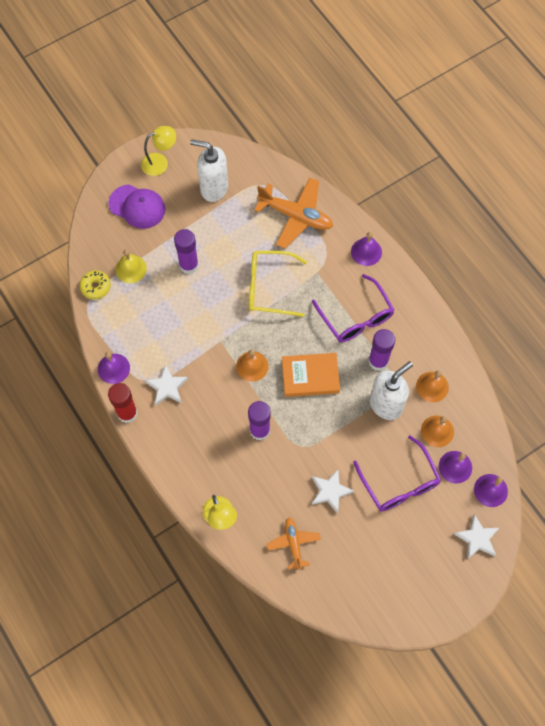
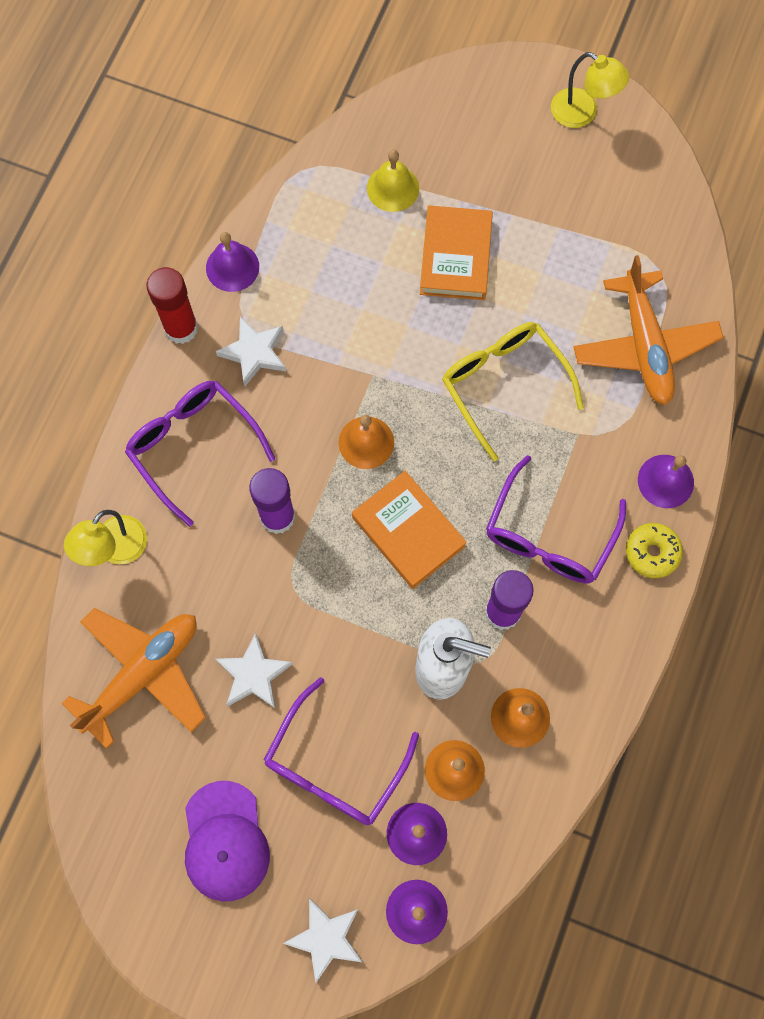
camera: 55 degrees right, 5 degrees up
(95, 287) = (333, 163): yellow donut -> yellow donut (652, 552)
(137, 207) = (491, 132): purple cap -> purple cap (225, 841)
(189, 265) = (455, 256): purple glue stick -> orange book
(194, 447) = (193, 446): none -> purple glasses
(213, 188) = (599, 208): white soap dispenser -> none
(293, 543) = (143, 674): orange plane -> orange plane, size x1.73

